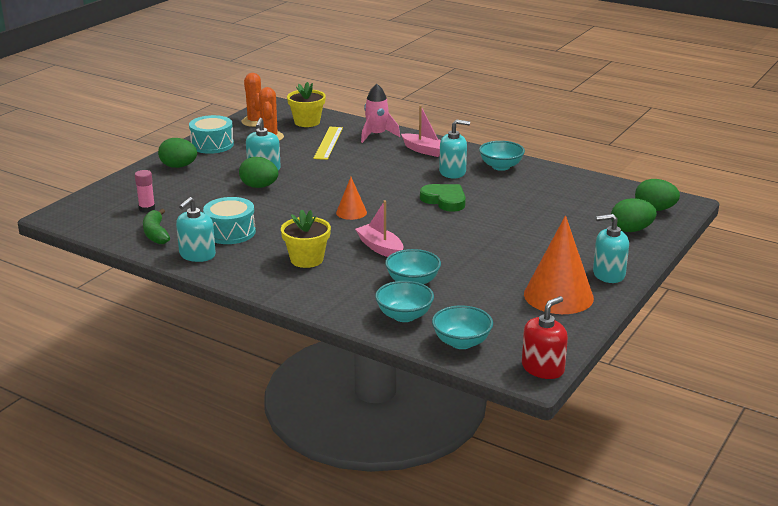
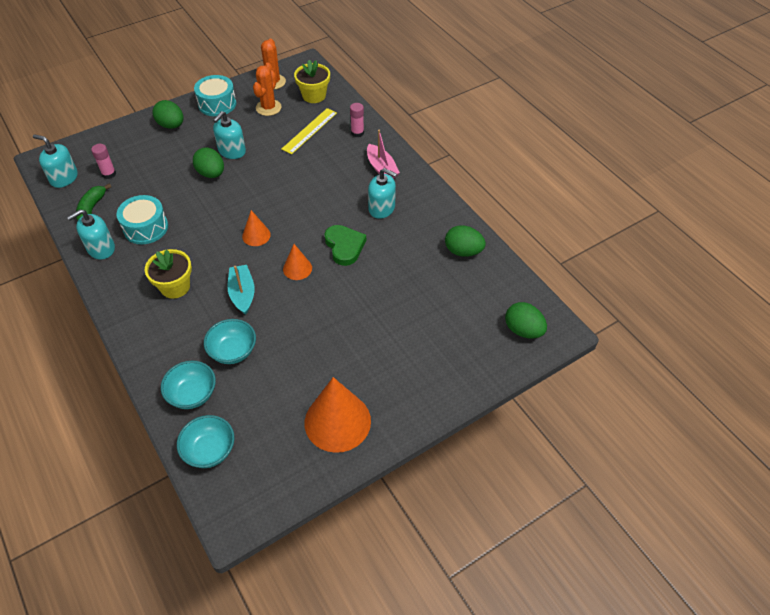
camera: 25 degrees right, 25 degrees up
(377, 135) = (357, 133): pink rocket -> pink glue stick
(380, 248) = (242, 293): pink boat -> turquoise boat
(415, 222) = (297, 268): none -> orange cone
(501, 166) = (430, 214): turquoise bowl -> none
(543, 368) = (247, 516): red soap dispenser -> none
(608, 274) = (405, 409): turquoise soap dispenser -> turquoise soap dispenser (64, 178)
(631, 230) = (476, 352): green egg -> green egg (463, 251)

